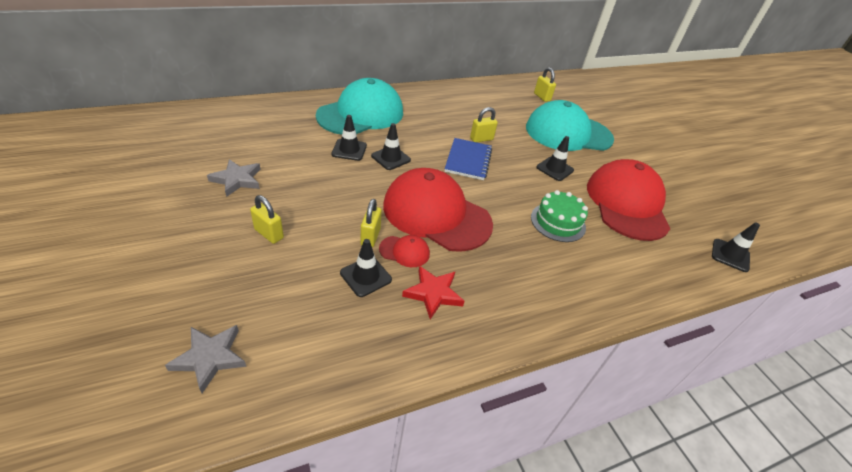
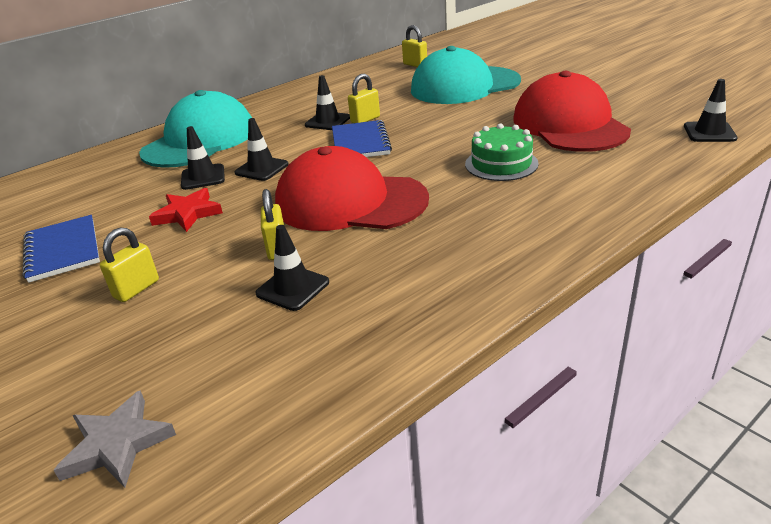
camera: 10 degrees left, 10 degrees down
(237, 180) = (63, 250): grey star -> blue notebook
(269, 234) = (136, 289): yellow padlock -> yellow padlock turned 75 degrees counterclockwise
(404, 251) = (330, 248): red cap -> none
(433, 293) = (390, 275): red star -> red star (188, 213)
(554, 169) = (468, 120): black traffic cone -> black traffic cone (327, 121)

